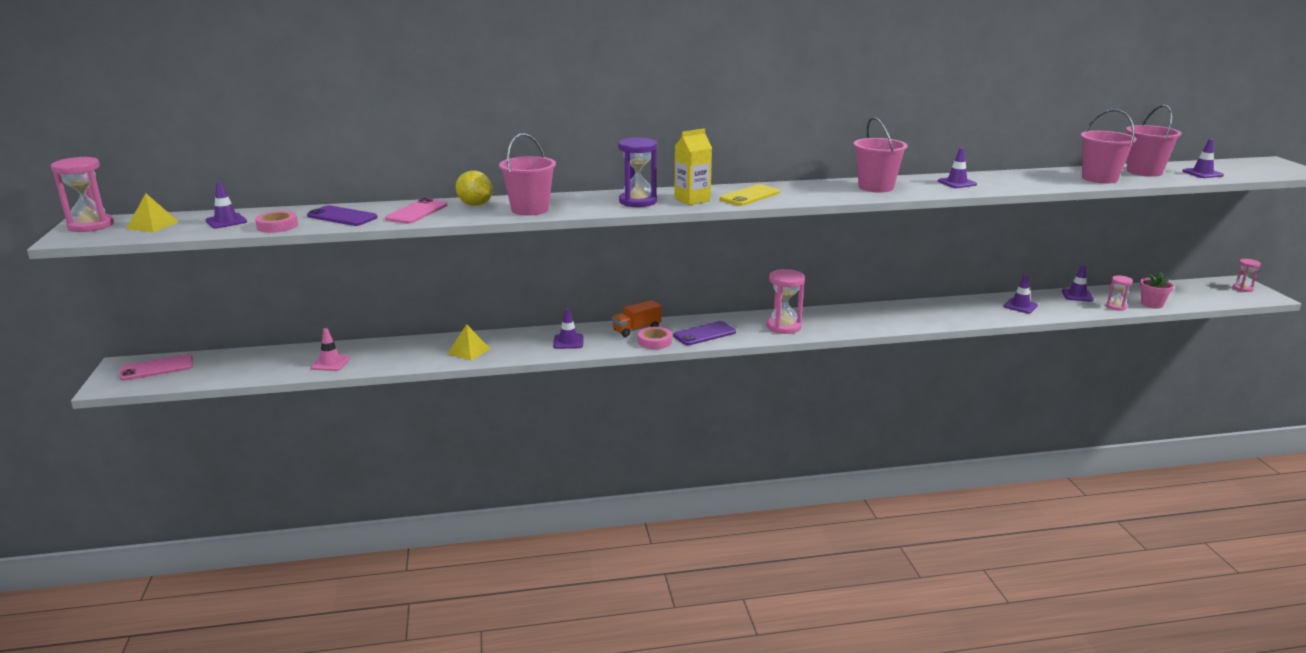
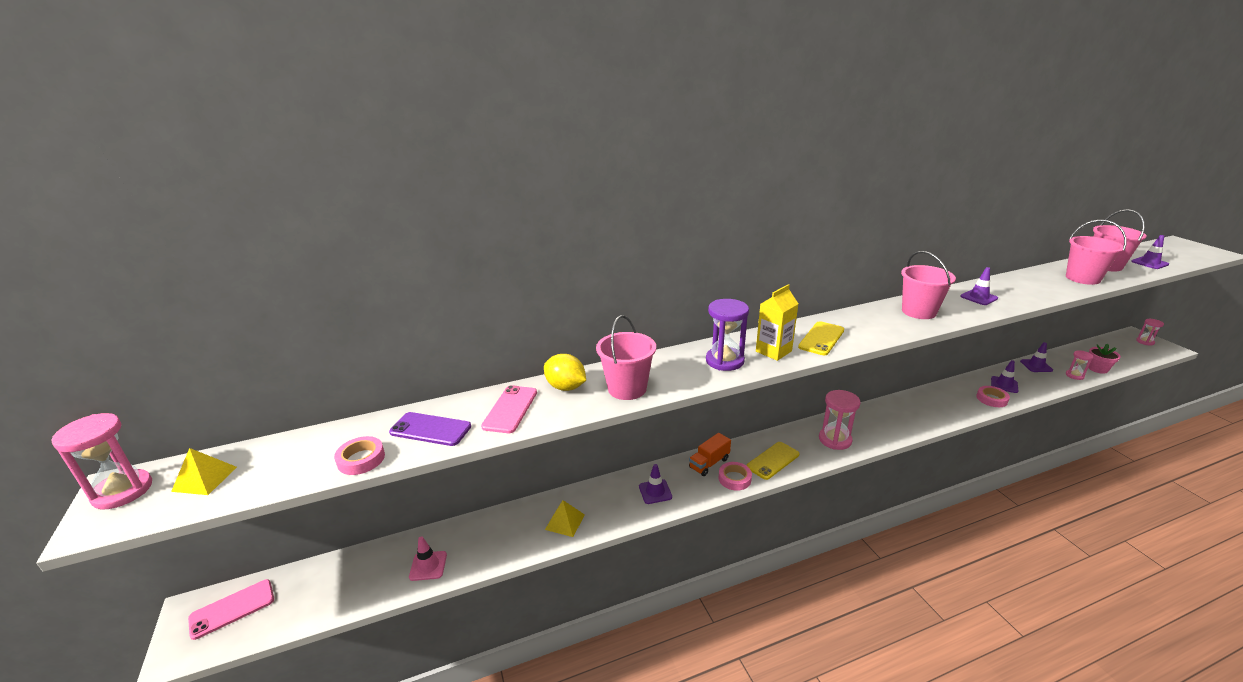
camera: 10 degrees left, 5 degrees up
(226, 221) = (296, 457): purple traffic cone -> none
(704, 334) = (773, 460): purple phone -> yellow phone
(993, 315) = (991, 399): none -> pink tape

